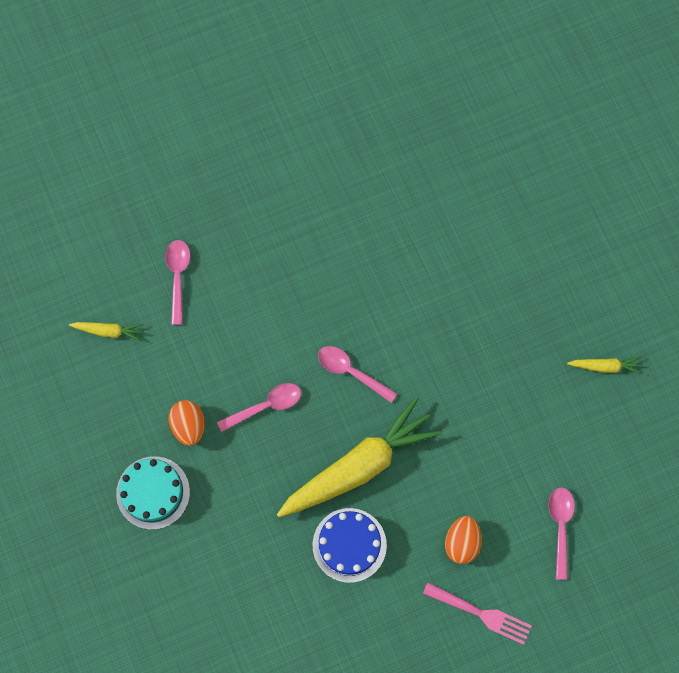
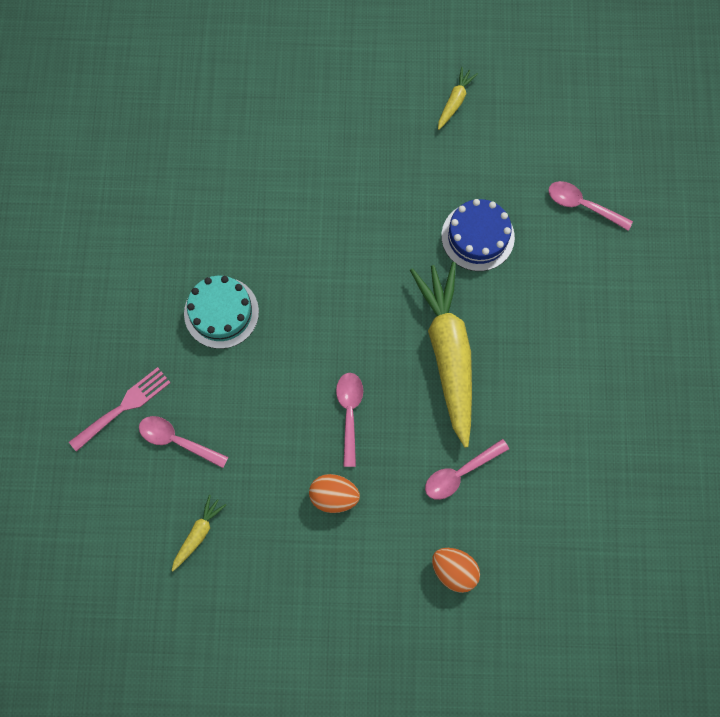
camera: 65 degrees left, 0 degrees up
(153, 492) = (385, 560): turquoise cake -> turquoise cake (221, 312)
(349, 545) = (519, 395): blue cake -> blue cake (477, 236)
(351, 372) = (354, 320): pink spoon -> pink spoon (460, 473)
(462, 542) = (560, 295): orange egg -> orange egg (454, 570)
(481, 614) = (632, 308): pink fork -> pink fork (124, 406)

